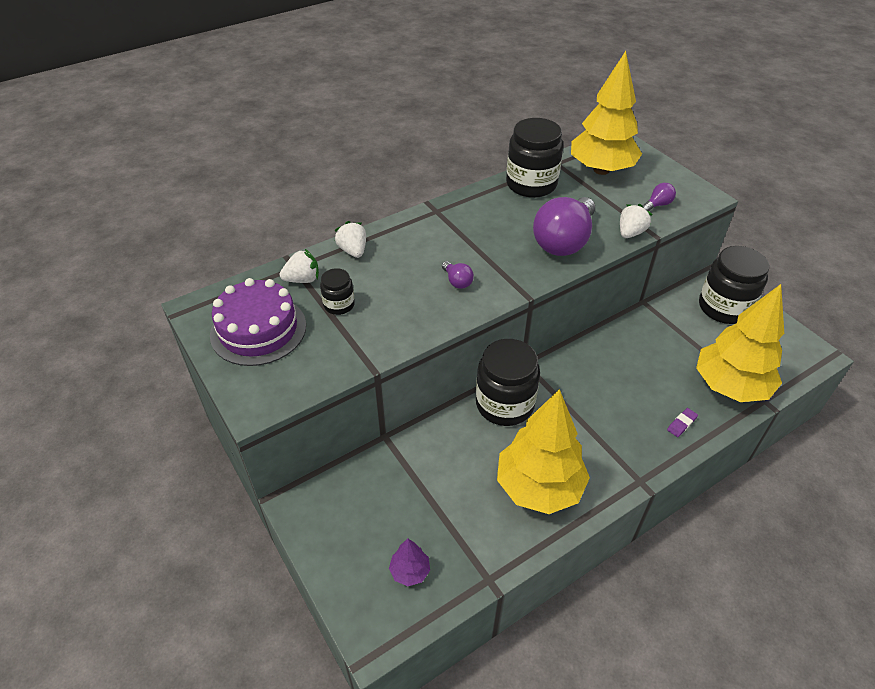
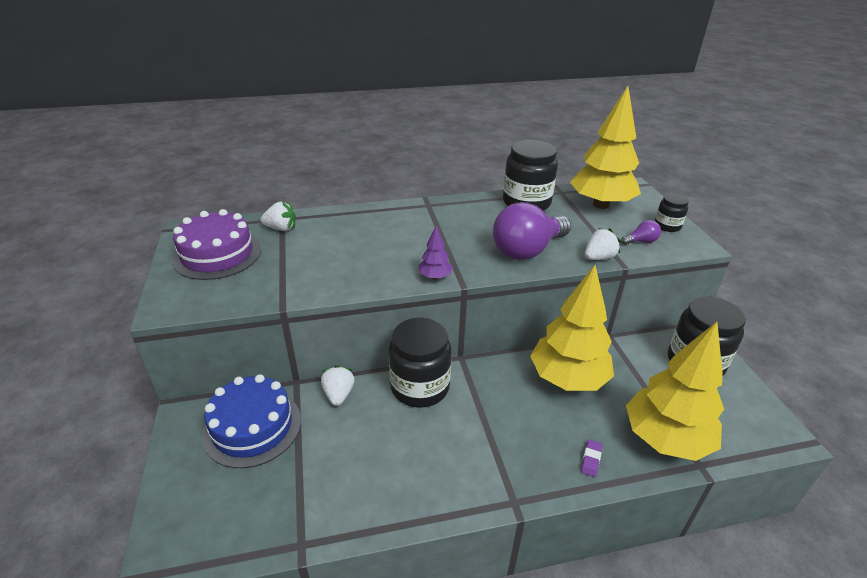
camera: 20 degrees right, 10 degrees down
(339, 305) = (294, 252): black jar -> black jar (667, 226)
(353, 251) = (337, 217): white strawberry -> white strawberry (338, 394)
(373, 494) = (252, 427): none -> blue cake
(410, 571) = (235, 508): purple tree -> purple tree (435, 277)
(457, 281) = (406, 259): purple light bulb -> none
(539, 487) = (406, 472): yellow tree -> yellow tree (568, 379)
(681, 424) = (591, 459): purple eraser -> purple eraser turned 45 degrees counterclockwise

